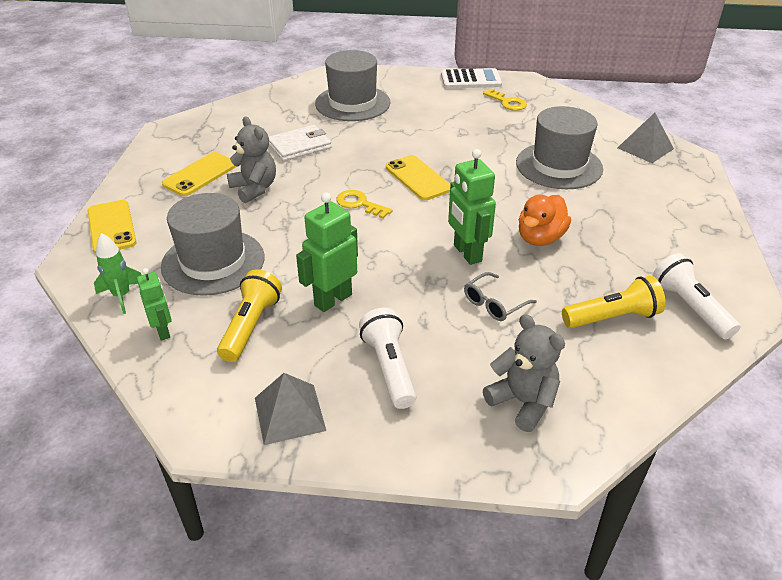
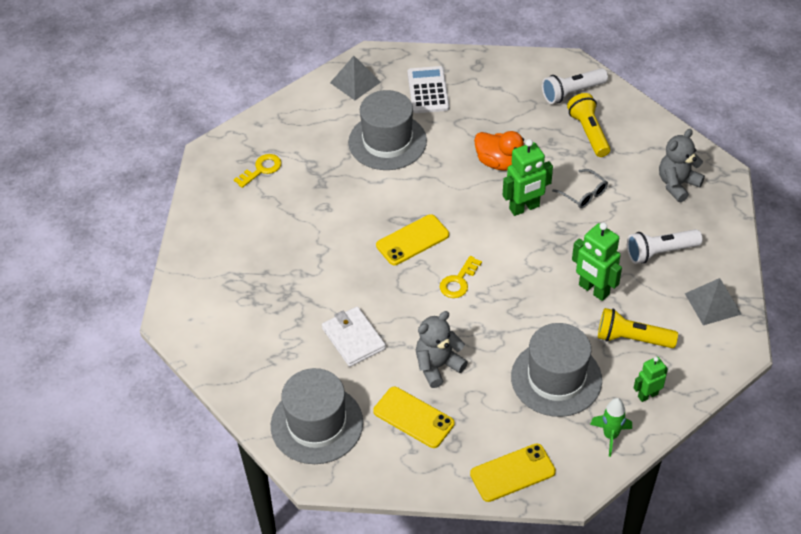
camera: 90 degrees left, 10 degrees up
(352, 103) = (257, 300): grey hat -> grey hat (317, 424)
(470, 80) = (204, 197): white calculator -> white calculator (428, 90)

